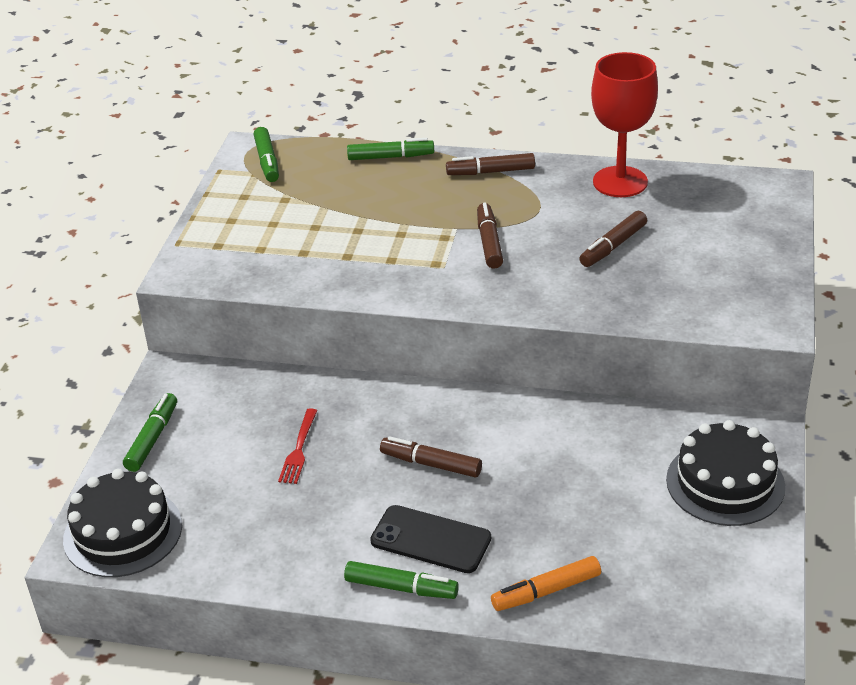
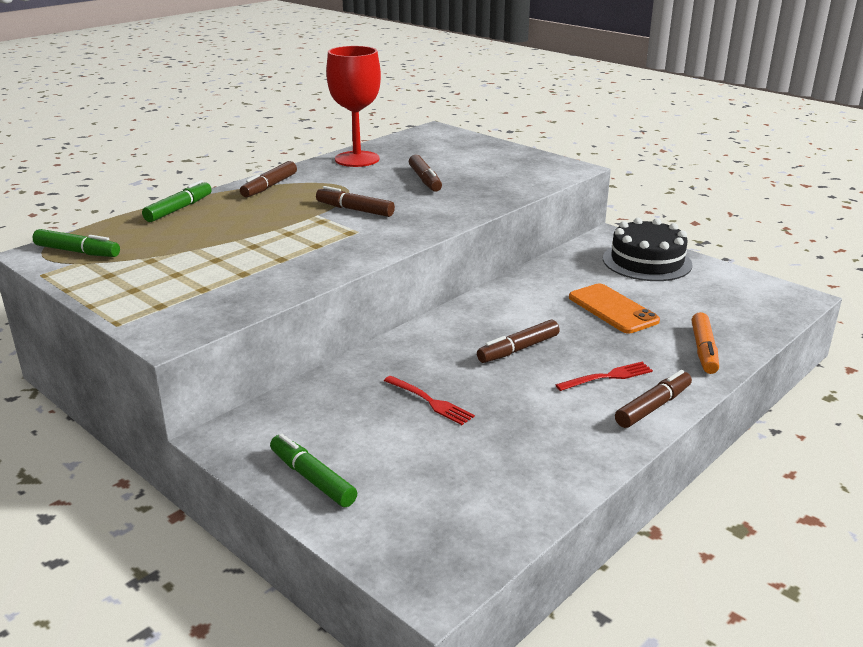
camera: 60 degrees left, 10 degrees down
(123, 532) = (436, 542): black cake -> none
(401, 588) = (653, 407): green marker -> brown marker
(430, 540) = (607, 377): black phone -> red fork
(575, 496) = (613, 309): none -> orange phone

